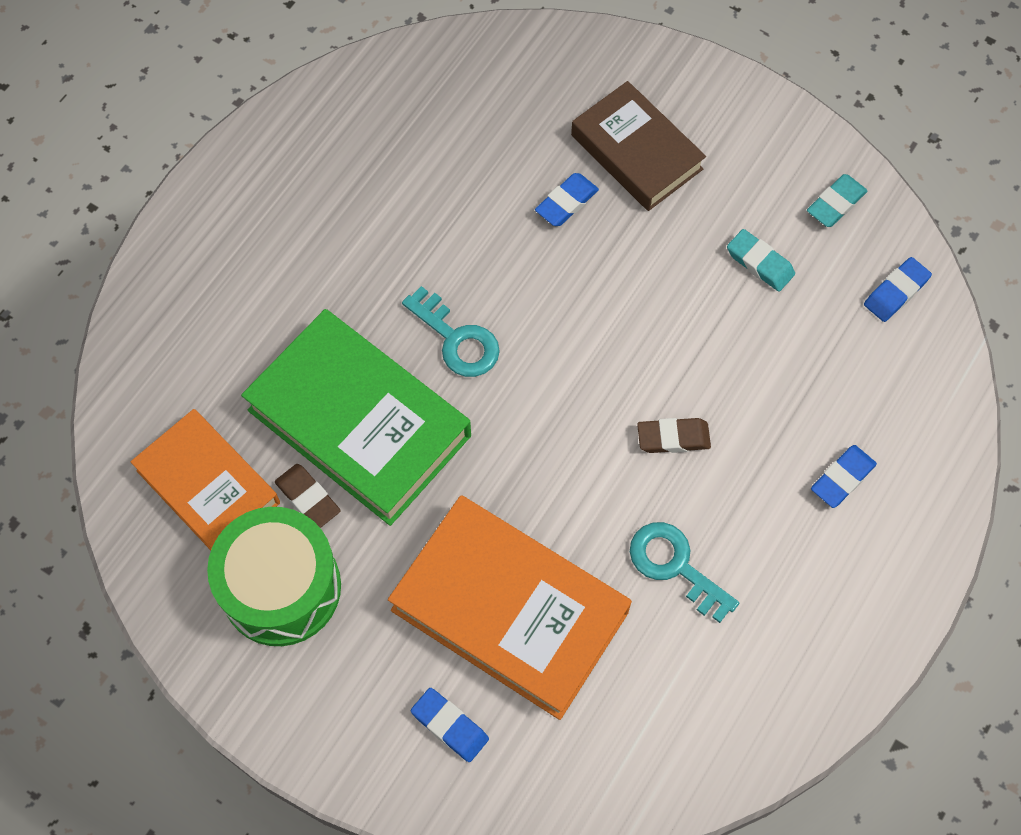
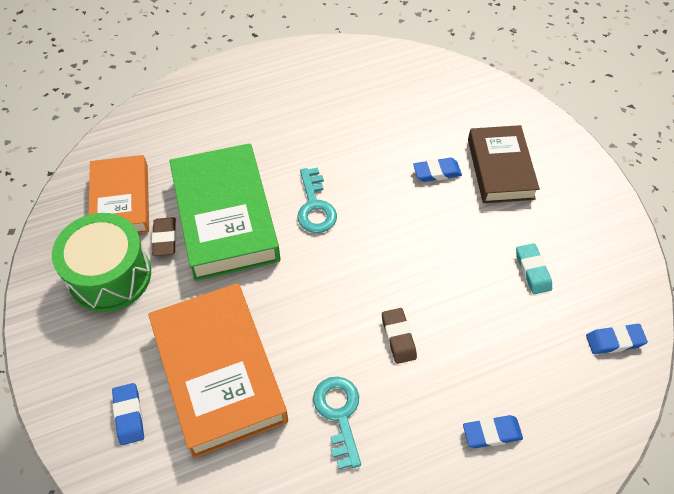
camera: 35 degrees right, 10 degrees down
(673, 438) = (398, 337): brown eraser -> brown eraser turned 45 degrees clockwise
(835, 203) = (610, 265): turquoise eraser -> none

